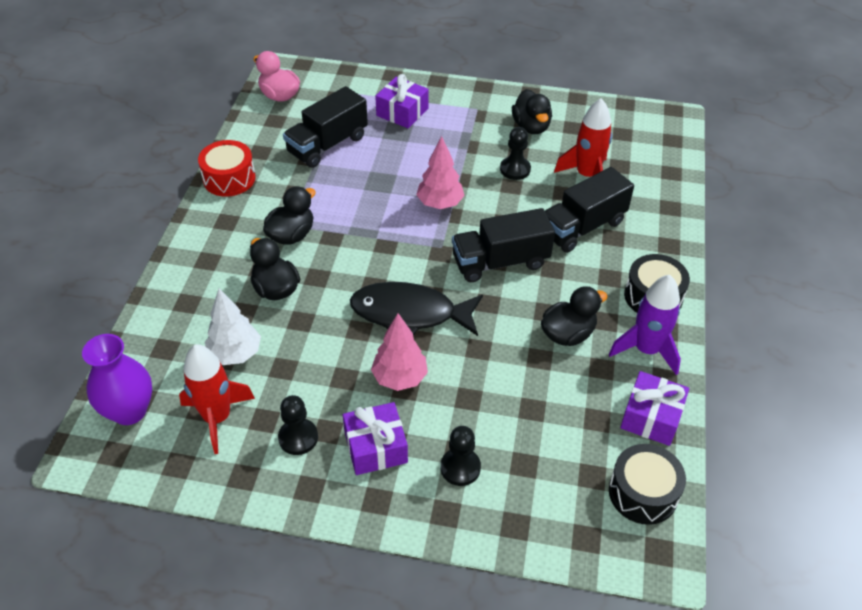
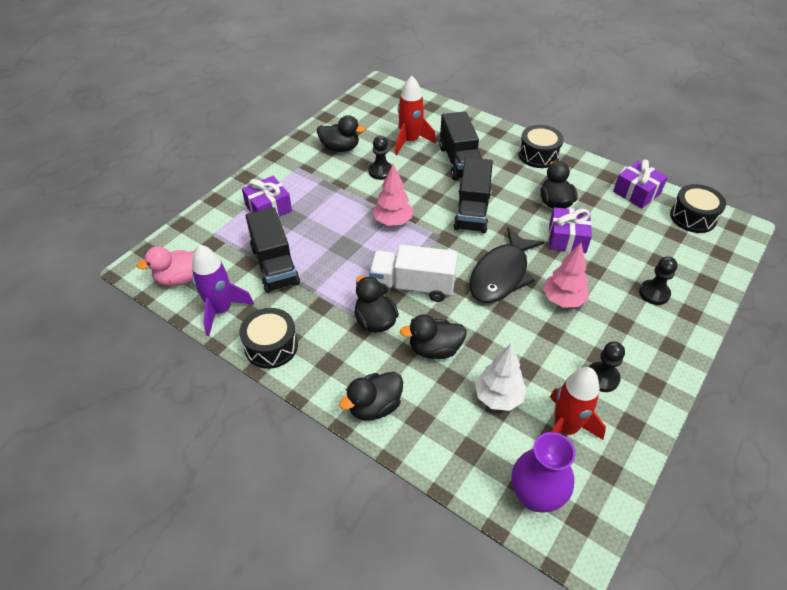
camera: 65 degrees left, 0 degrees up
(189, 267) = (374, 406): none -> black duck
(229, 178) = (271, 346): red drum -> black drum
(353, 247) = (412, 286): none -> white truck
(375, 447) = (624, 333): purple gift -> purple gift (567, 238)
(646, 350) = (582, 174): purple rocket -> purple rocket (221, 310)

